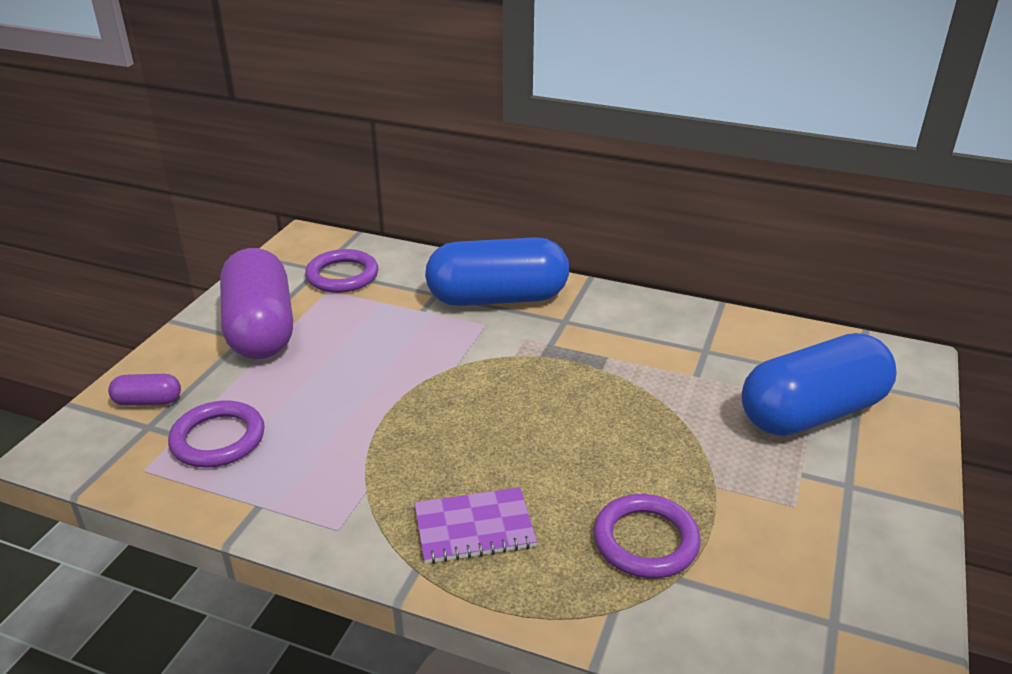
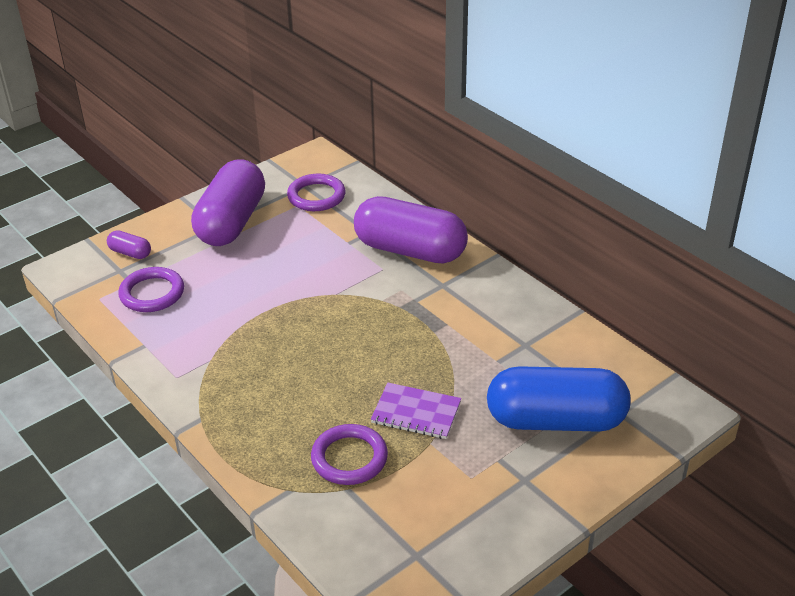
camera: 30 degrees right, 5 degrees up
(474, 528) = (253, 408): purple notebook -> purple notebook (416, 413)
(497, 298) = (410, 250): blue capsule -> purple capsule

